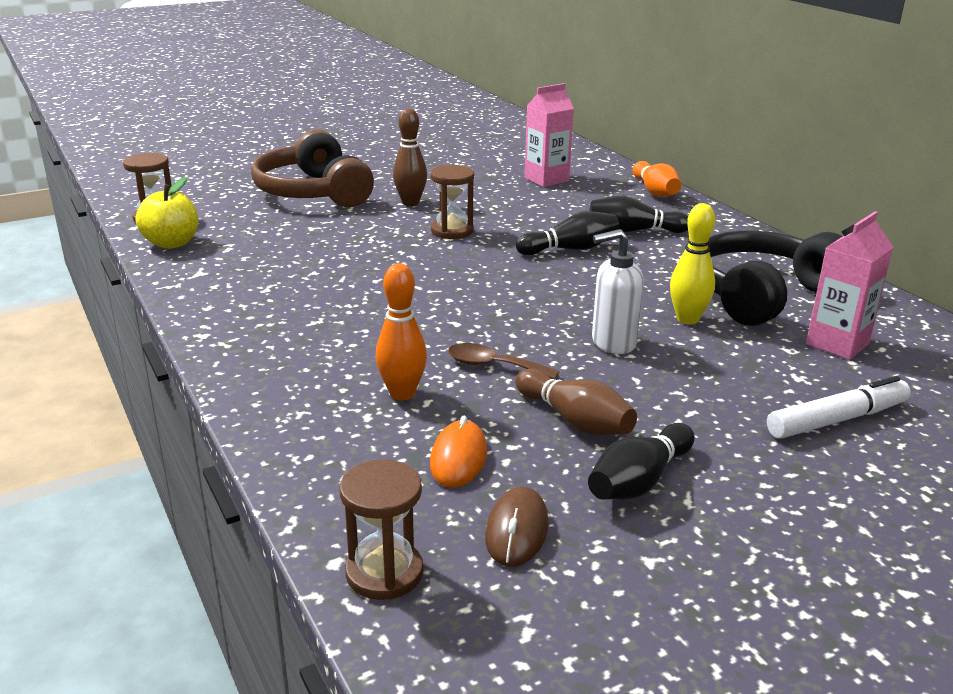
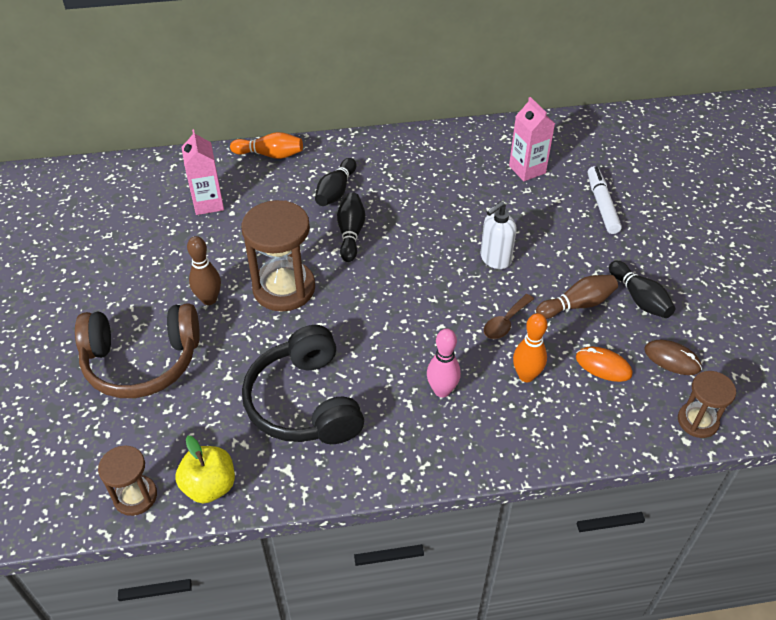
camera: 70 degrees left, 20 degrees up
(345, 338) = (442, 390): none -> pink bowling pin
(452, 231) = (284, 288): brown hourglass -> brown hourglass, size x1.76
(613, 343) = (495, 259): white soap dispenser -> white soap dispenser turned 45 degrees clockwise
(687, 319) = (477, 216): yellow bowling pin -> none
(762, 295) = (458, 172): black headphones -> black headphones (305, 402)

